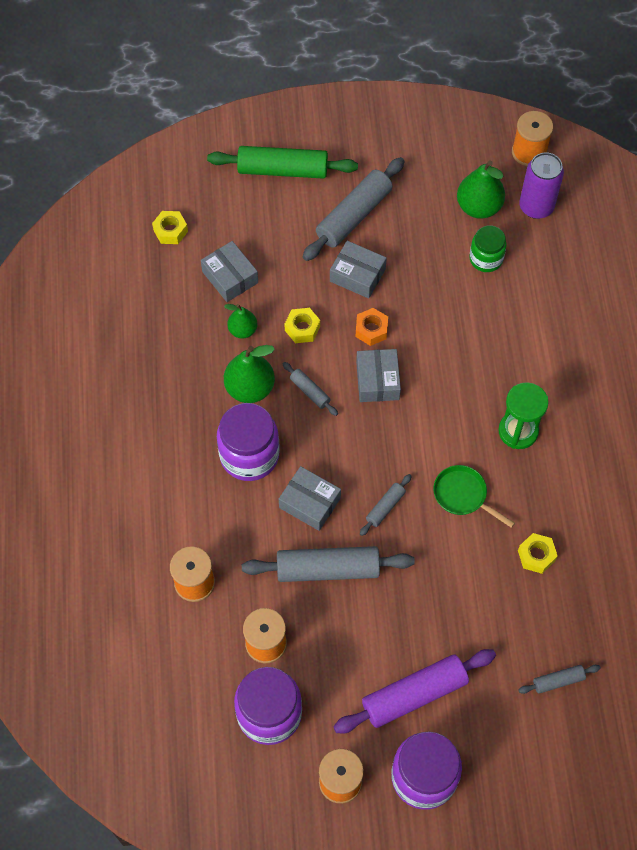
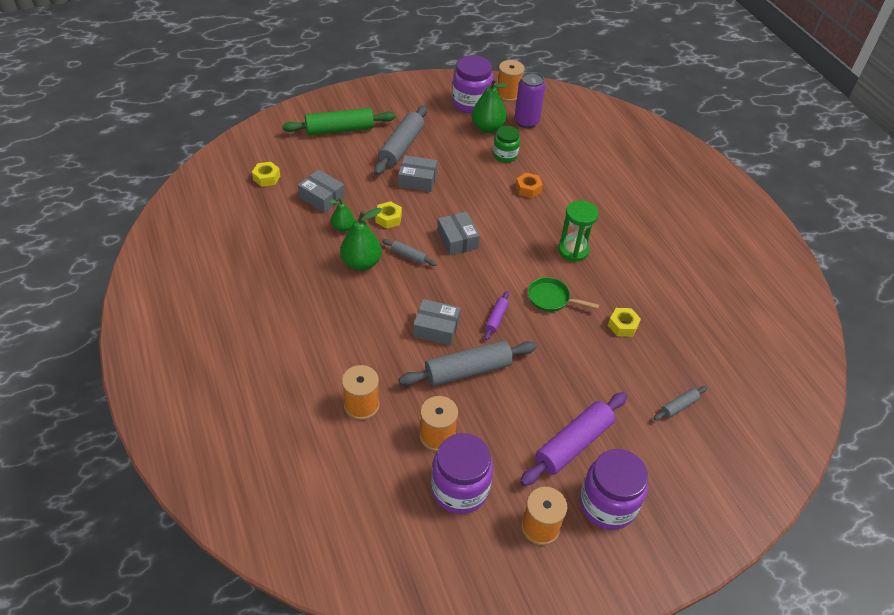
camera: 20 degrees left, 15 degrees down
(249, 455) = (376, 306): purple jar -> purple jar (471, 103)
(371, 330) = (440, 210): orange nut -> orange nut (528, 189)
(385, 507) = (496, 319): grey rolling pin -> purple rolling pin

